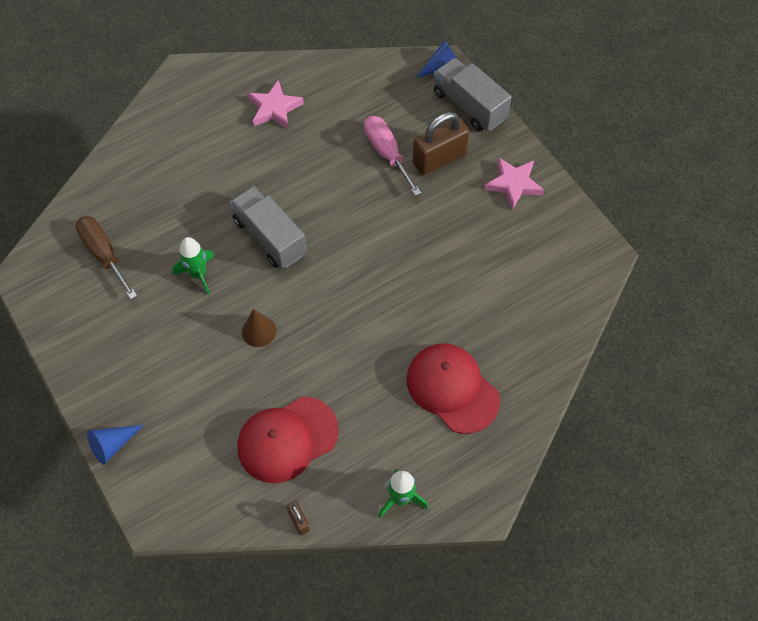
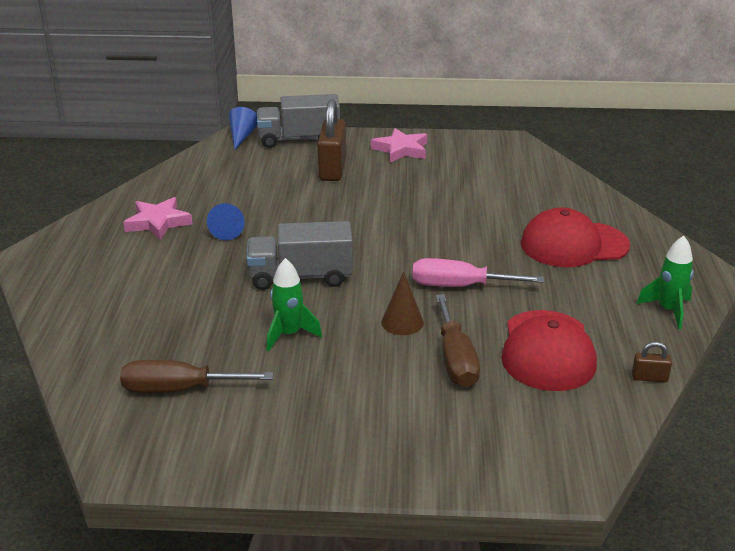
camera: 55 degrees left, 30 degrees down
(112, 445) = (443, 478): blue cone -> blue cone (228, 230)
(237, 387) = (455, 359): none -> brown screwdriver
(387, 153) = (292, 188): pink screwdriver -> pink screwdriver (459, 286)

